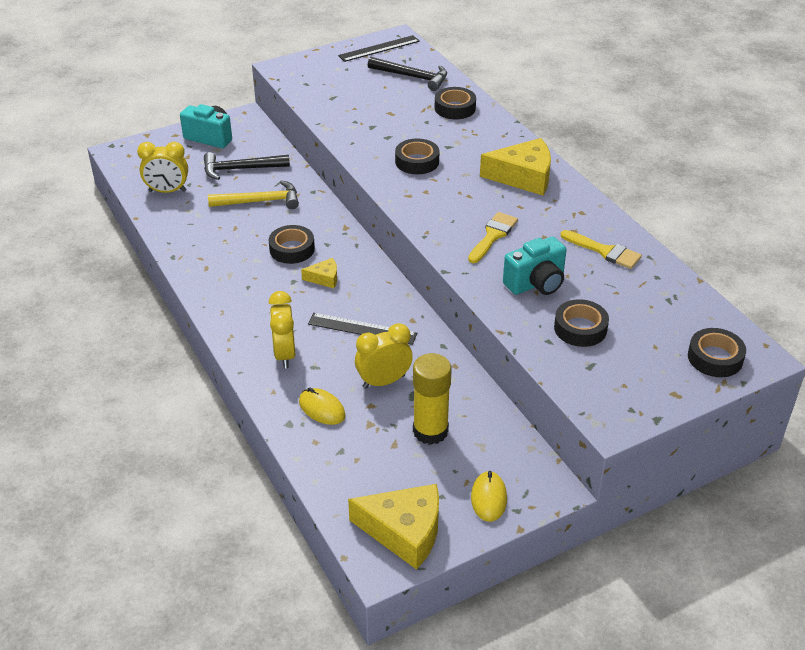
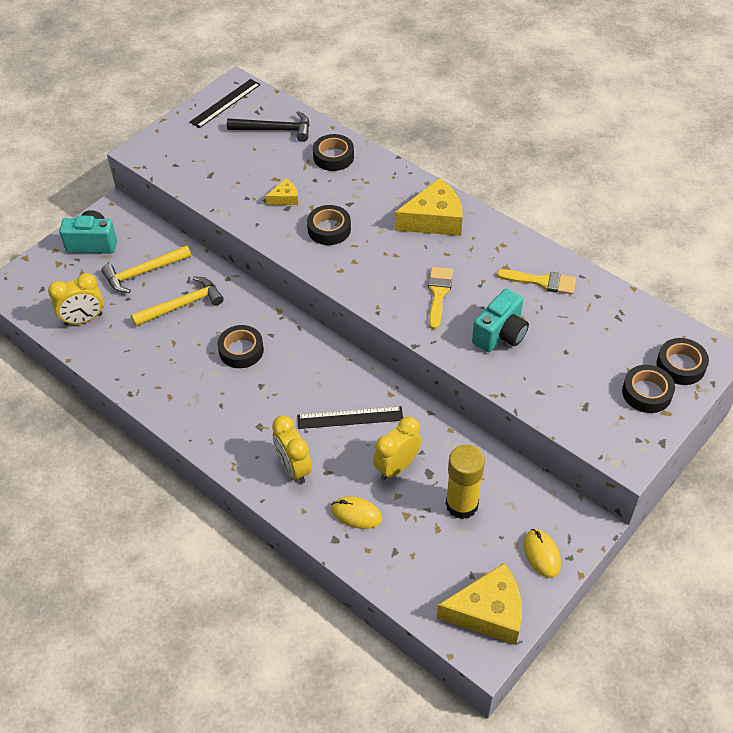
camera: 20 degrees left, 10 degrees up
(240, 169) = (143, 273): black hammer -> yellow hammer
(324, 278) = (288, 374): yellow cheese -> yellow cheese (285, 198)
(580, 328) = (559, 370): black tape -> black tape (647, 393)

